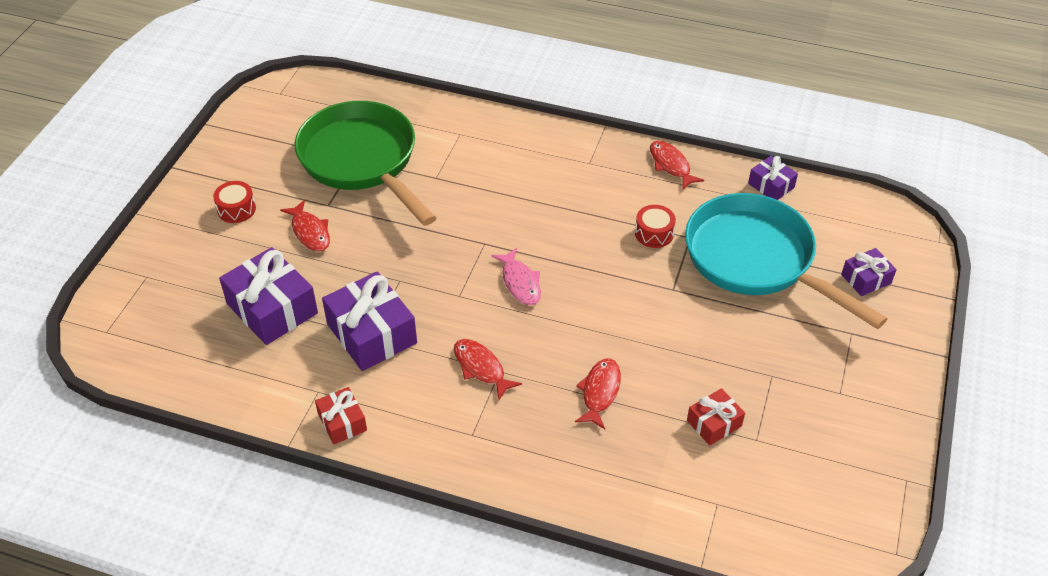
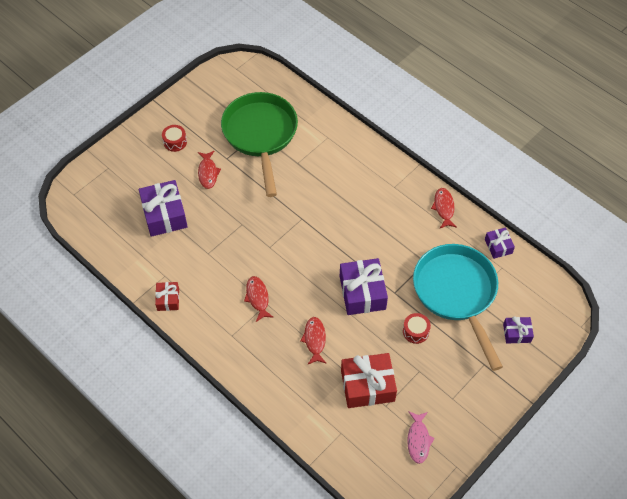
camera: 25 degrees right, 10 degrees up
(372, 333) = (210, 252): purple gift -> purple gift (362, 292)
(520, 282) = (308, 252): pink fish -> pink fish (418, 440)
(600, 392) = (314, 340): red fish -> red fish turned 45 degrees counterclockwise
(654, 233) = (405, 251): red drum -> red drum (415, 331)
(714, 423) = (367, 386): red gift -> red gift, size x1.85

